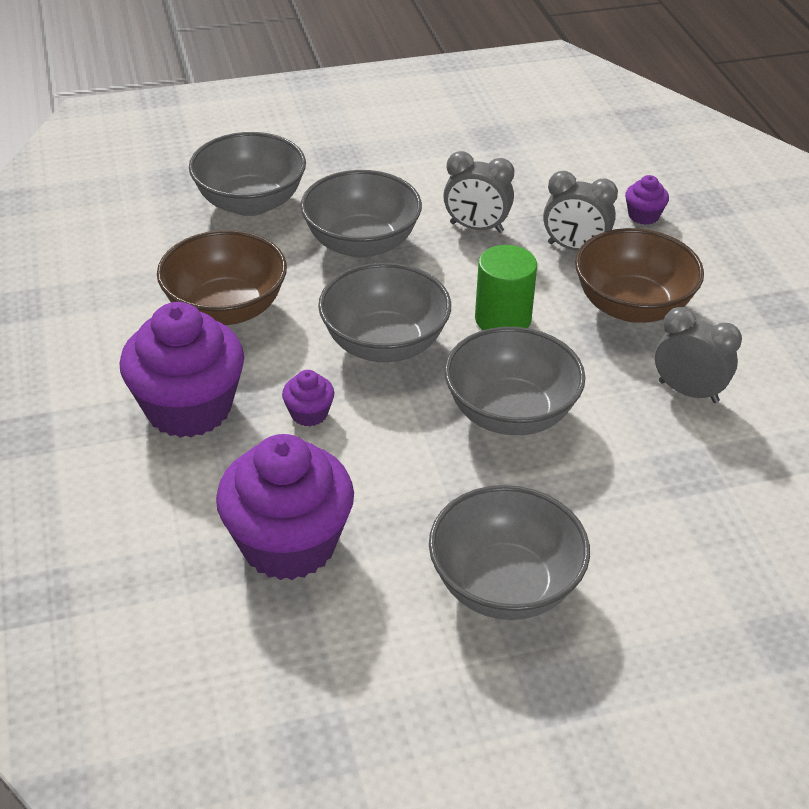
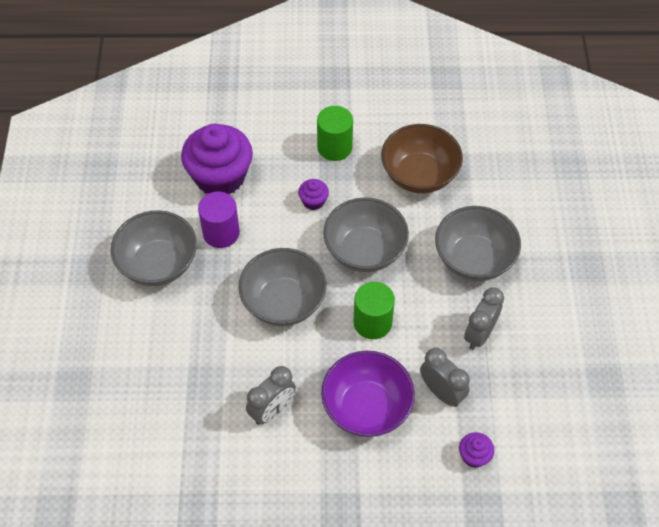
camera: 105 degrees right, 15 degrees up
(189, 408) = (334, 147): purple cupcake -> green cylinder
(250, 202) = (534, 203): grey bowl -> none
(410, 514) = (221, 233): none -> purple cylinder
(575, 248) = (441, 392): grey clock -> grey clock turned 105 degrees clockwise
(632, 306) = (366, 407): brown bowl -> purple bowl

